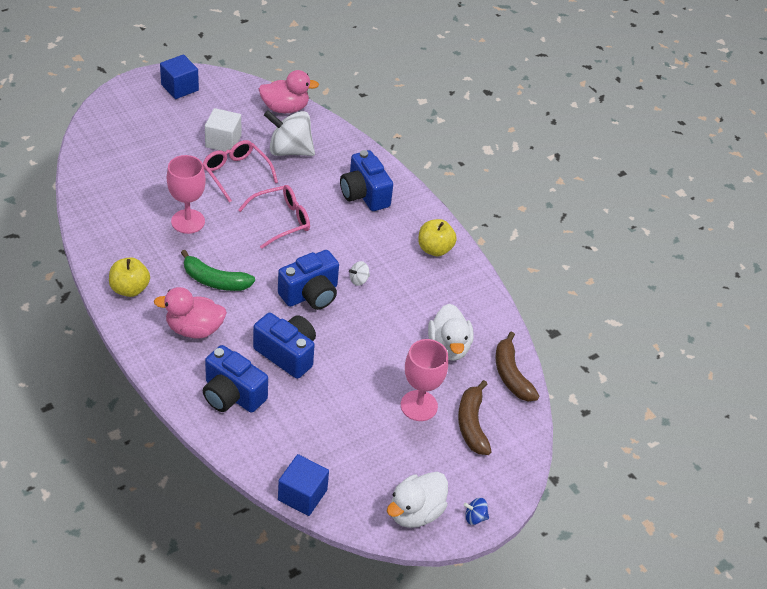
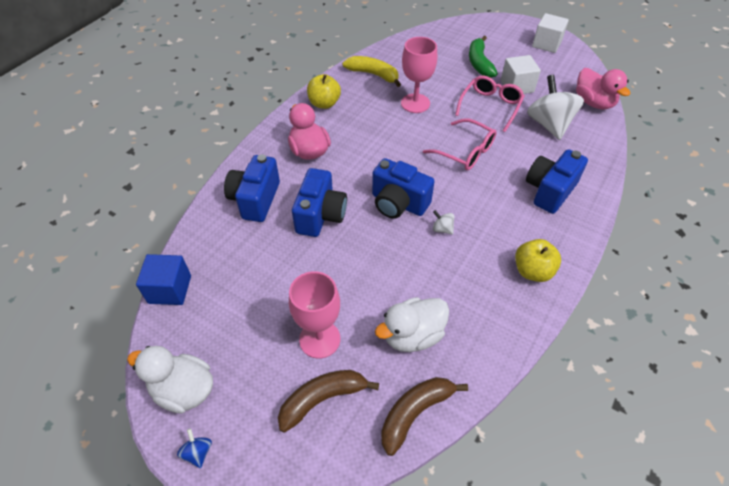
camera: 70 degrees right, 5 degrees up
(115, 231) = (373, 74): none -> yellow banana
(180, 87) = (546, 44): blue cube -> white cube
(215, 280) = (367, 141): green banana -> green banana (479, 63)

